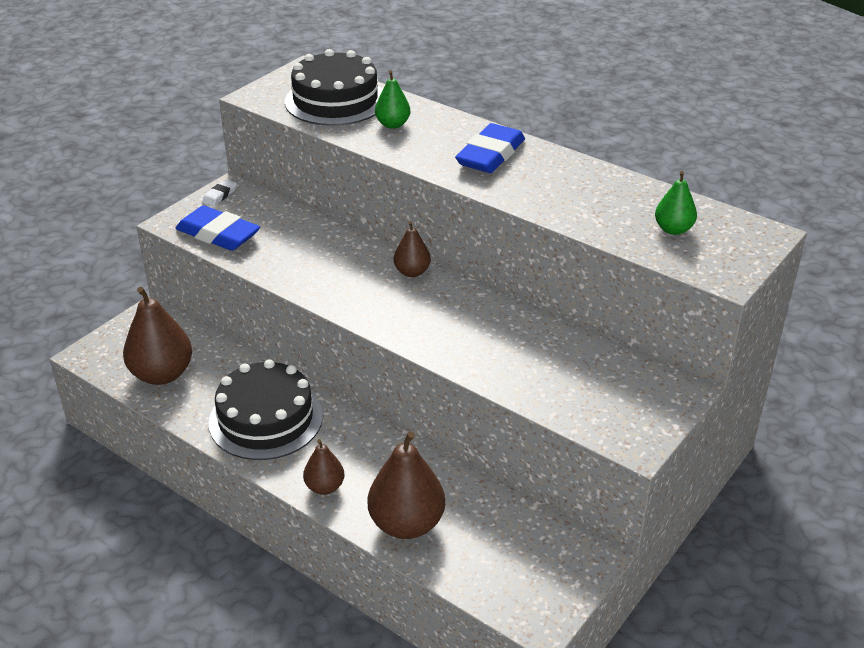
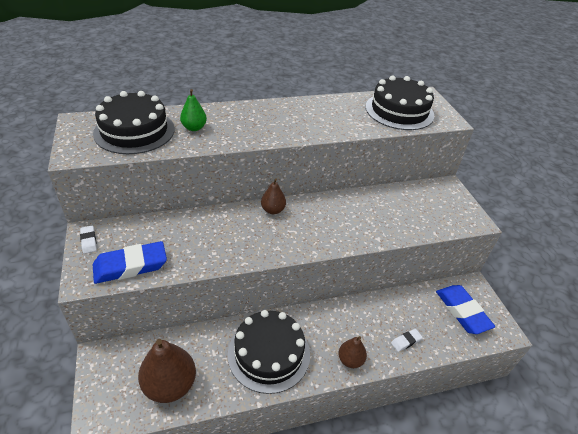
camera: 55 degrees left, 5 degrees up
(406, 524) = (406, 341): brown pear -> white eraser
(490, 155) = (271, 118): blue eraser -> blue eraser (462, 311)
(673, 229) = (399, 111): green pear -> black cake

